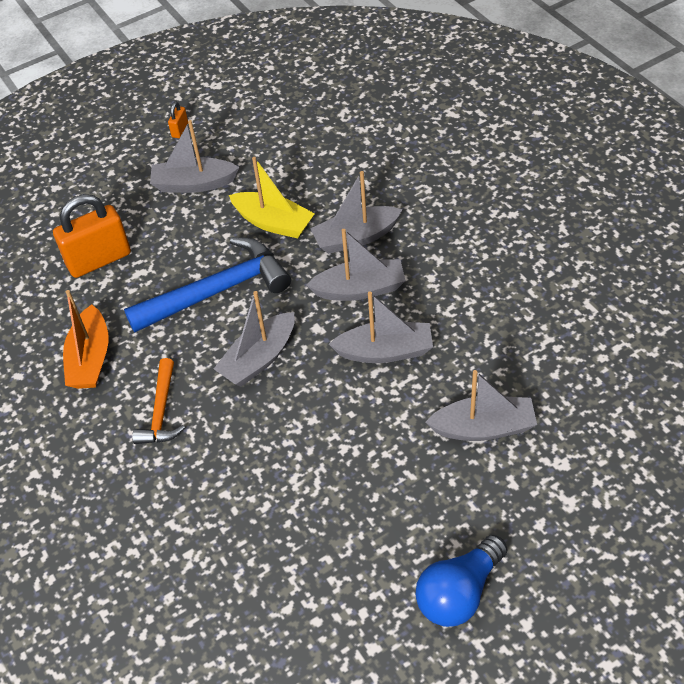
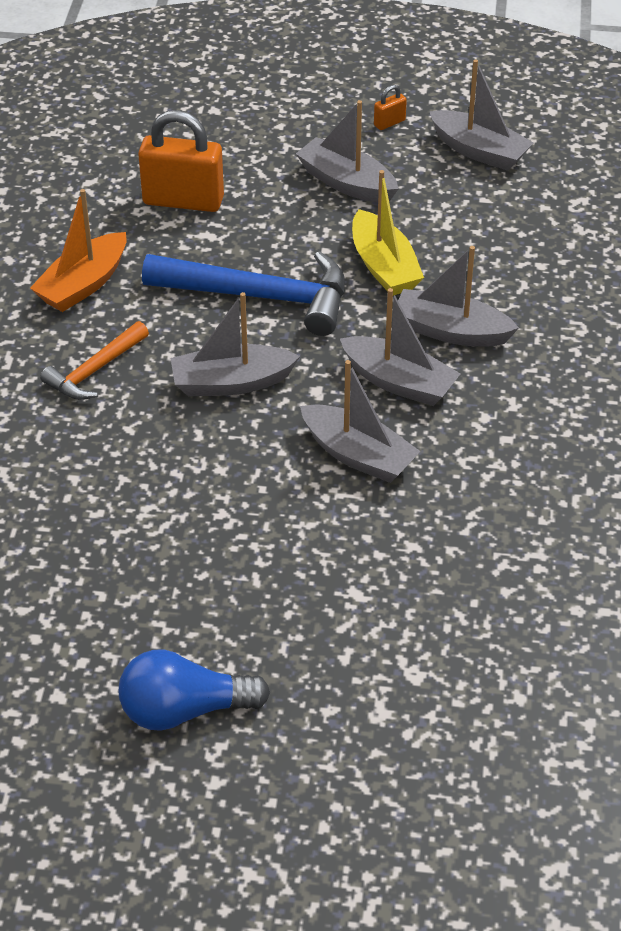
camera: 35 degrees right, 5 degrees down
(483, 428) = (374, 588): grey boat -> grey boat (479, 151)

